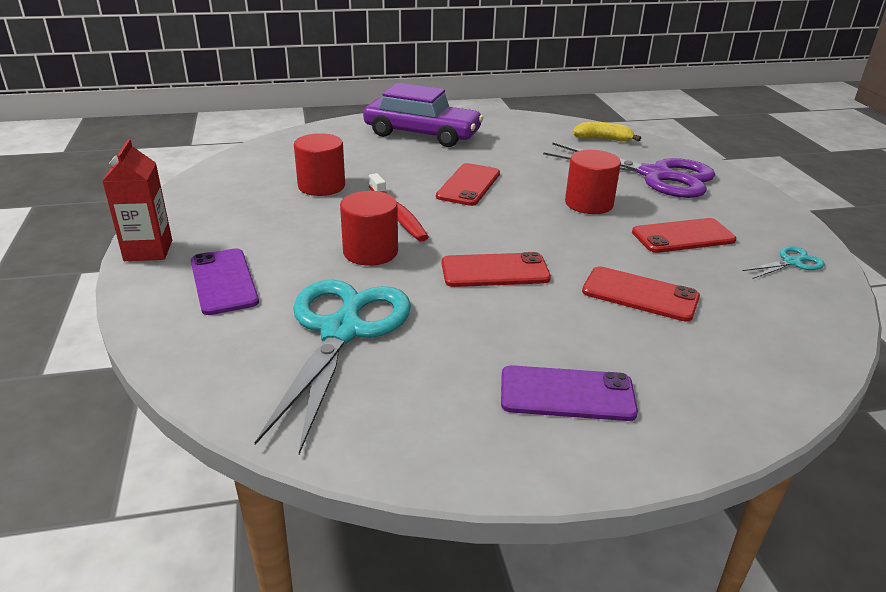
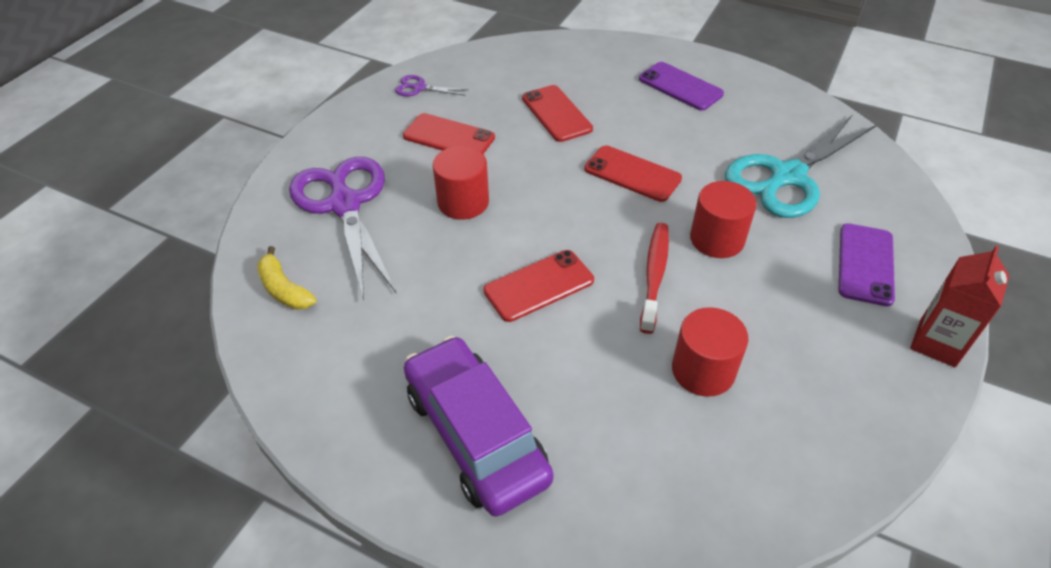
camera: 140 degrees left, 15 degrees up
(792, 262) = (419, 88): turquoise scissors -> purple scissors

